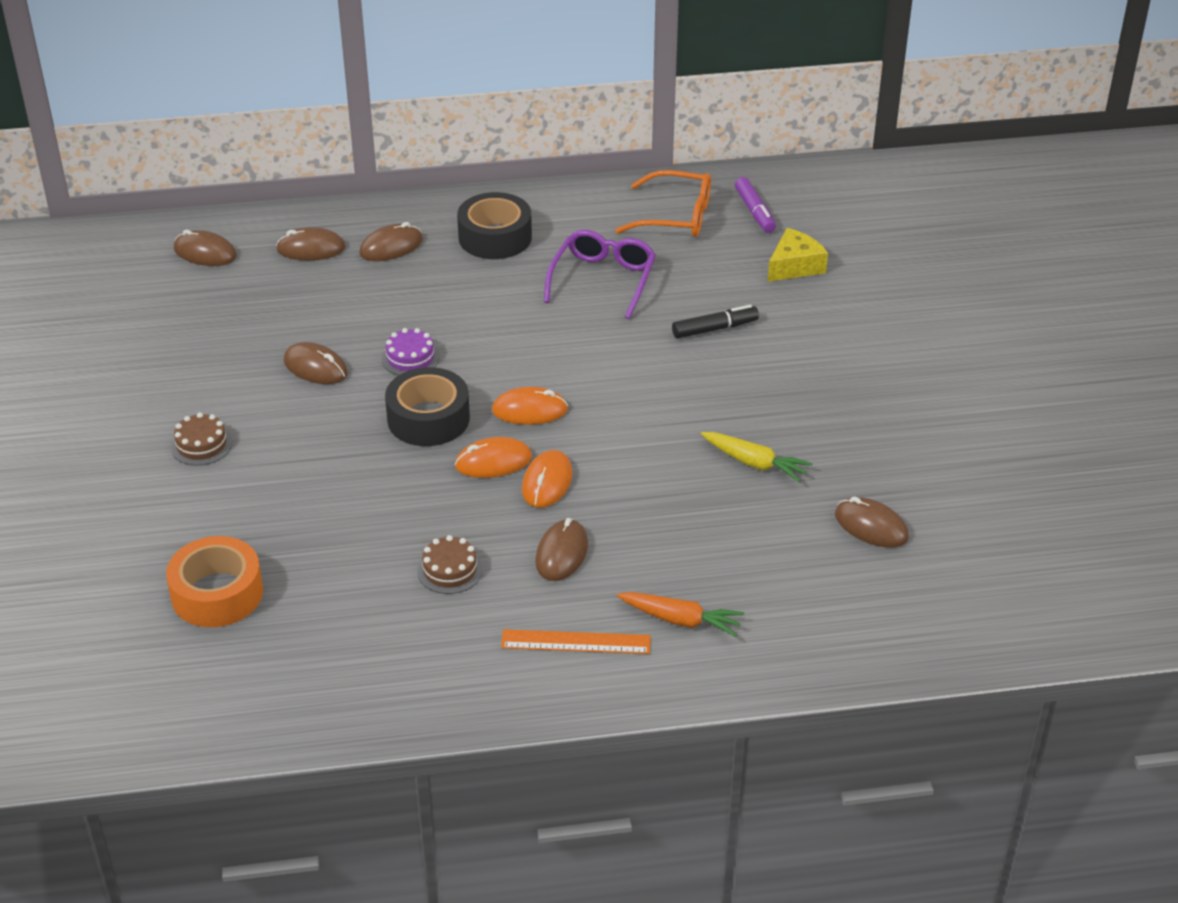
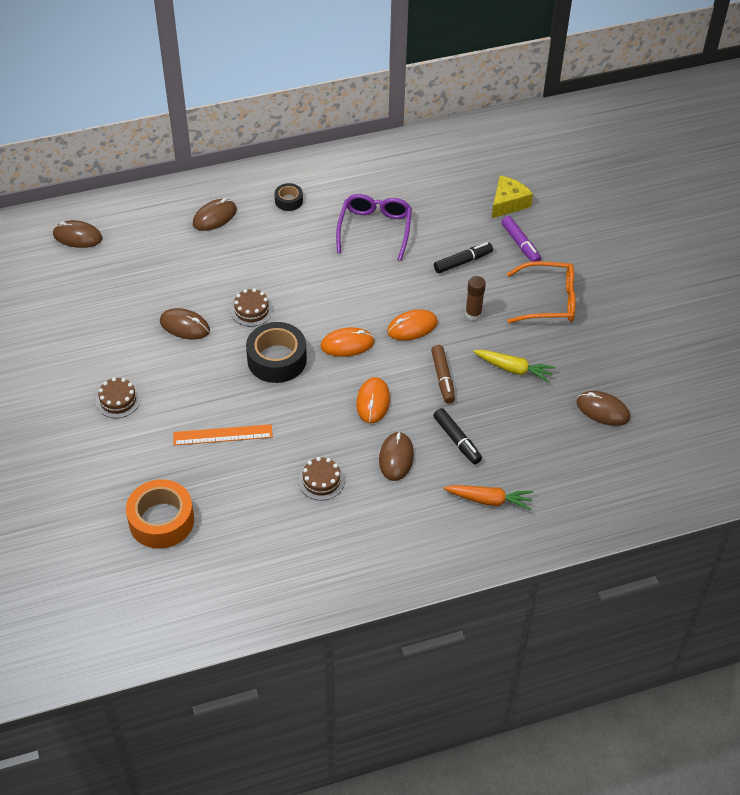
camera: 10 degrees left, 10 degrees up
(311, 249) = (156, 225): brown mouse -> none
(410, 358) = (251, 310): purple cake -> brown cake
(493, 462) = (331, 390): orange mouse -> orange mouse (412, 327)
(495, 237) = (288, 201): black tape -> black tape, size x0.52
(576, 642) = (421, 527): orange ruler -> orange ruler (223, 435)
(652, 464) = (442, 378): none -> brown marker
(653, 541) = (457, 440): none -> black marker
(675, 216) = (415, 169): orange glasses -> orange glasses (548, 301)
(714, 392) = (473, 314): none -> brown glue stick
(755, 212) = (470, 160): purple marker -> purple marker (520, 244)

